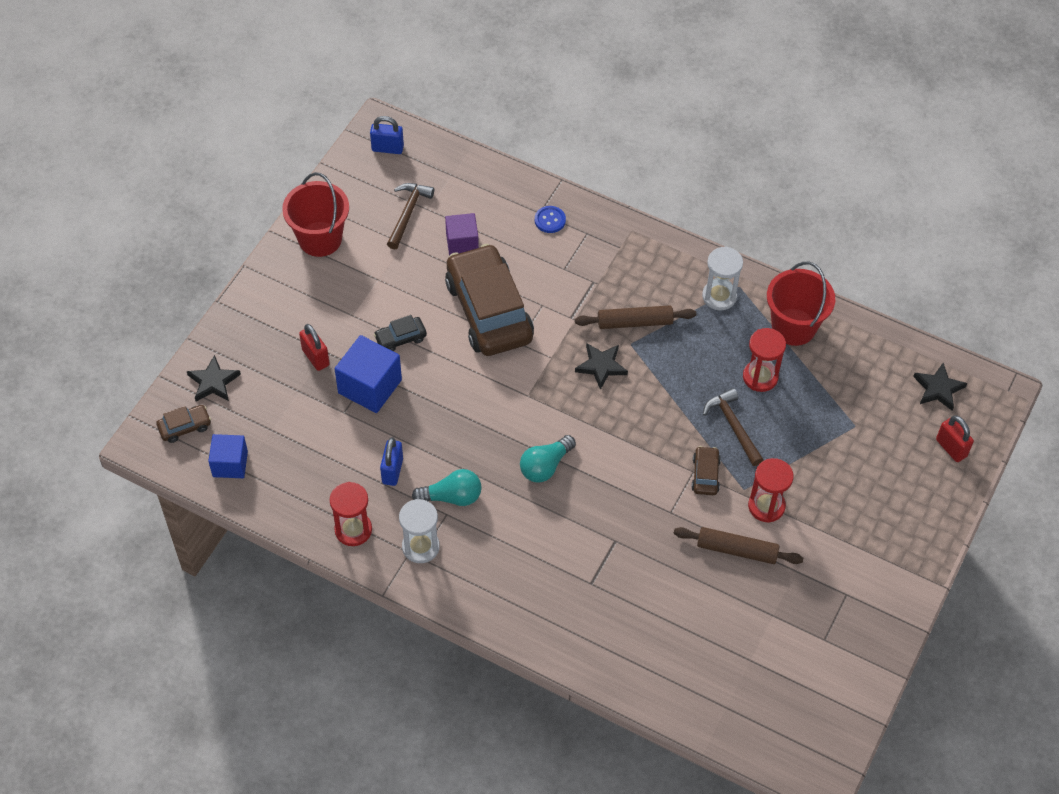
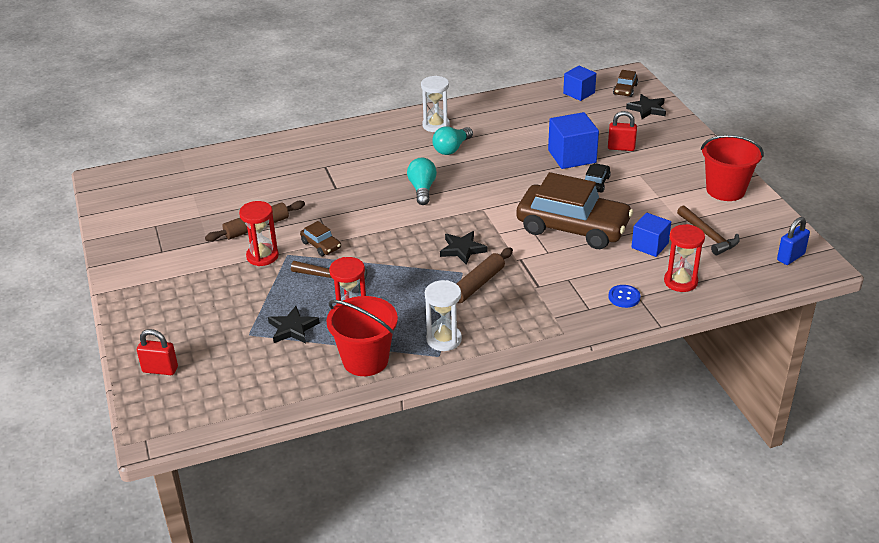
camera: 135 degrees right, 20 degrees down
(353, 530) = (479, 110): red hourglass -> red hourglass (680, 281)
(392, 471) = (499, 138): blue padlock -> none
(462, 243) = (650, 245): purple cube -> blue cube
(938, 389) = (207, 400): black star -> black star (293, 328)

